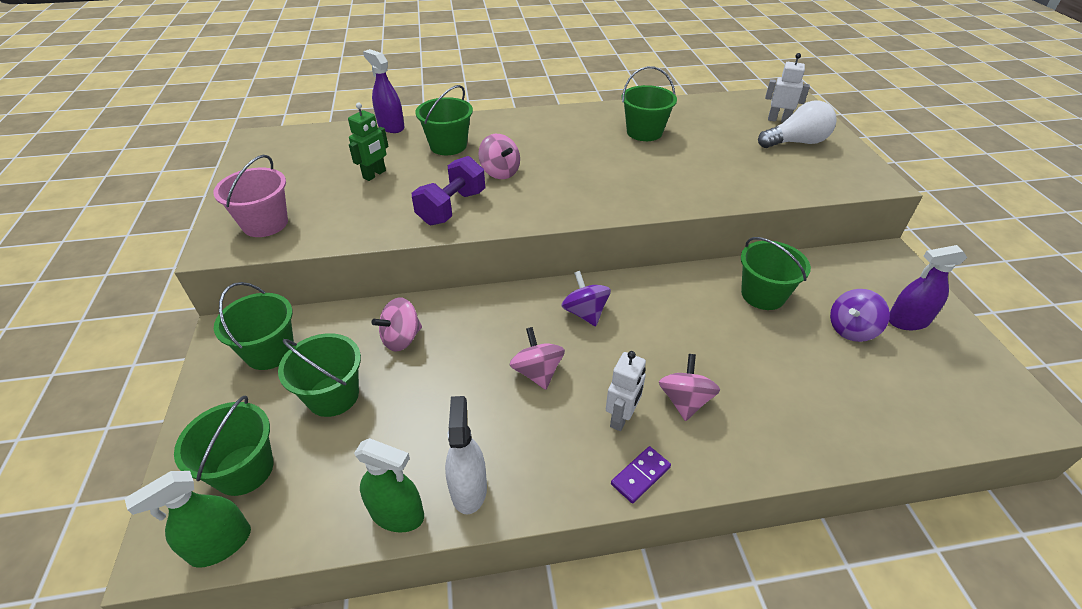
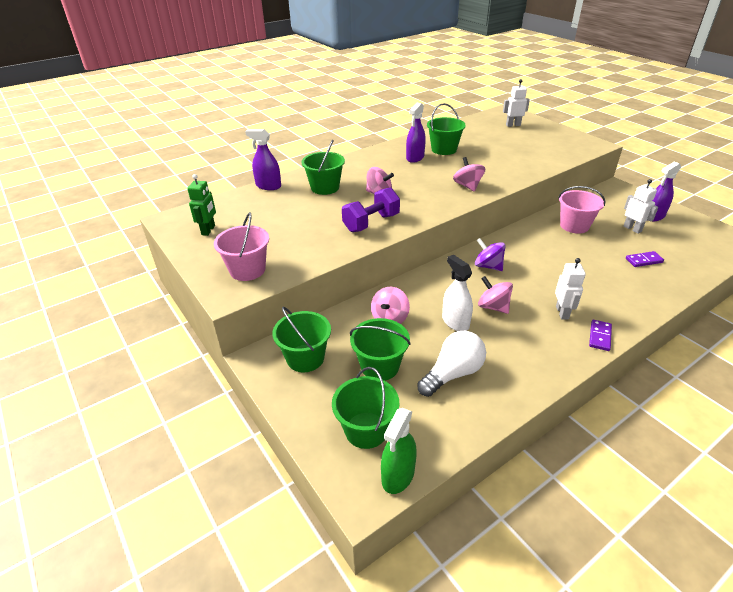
camera: 25 degrees left, 5 degrees down
(374, 174) = (293, 218): green robot -> green robot (208, 230)
(397, 514) = (490, 410): green spray bottle -> none
(452, 207) = (371, 223): purple dumbbell -> purple dumbbell turned 45 degrees clockwise
(468, 489) = (517, 381): white spray bottle -> white spray bottle (455, 322)
(595, 134) = (415, 158): none -> purple spray bottle
(684, 401) = (586, 292): pink spinning top -> pink spinning top (467, 186)
(763, 295) = (574, 225): green bucket -> pink bucket
(796, 142) = (535, 135): white light bulb -> white light bulb (453, 373)
(822, 386) = (644, 260): none -> purple domino
(851, 329) = (632, 229): purple spinning top -> white robot

